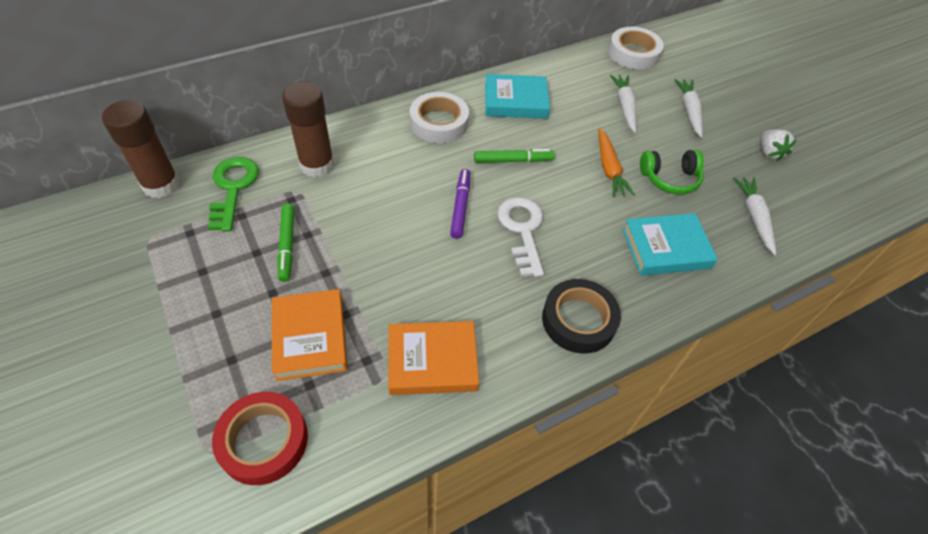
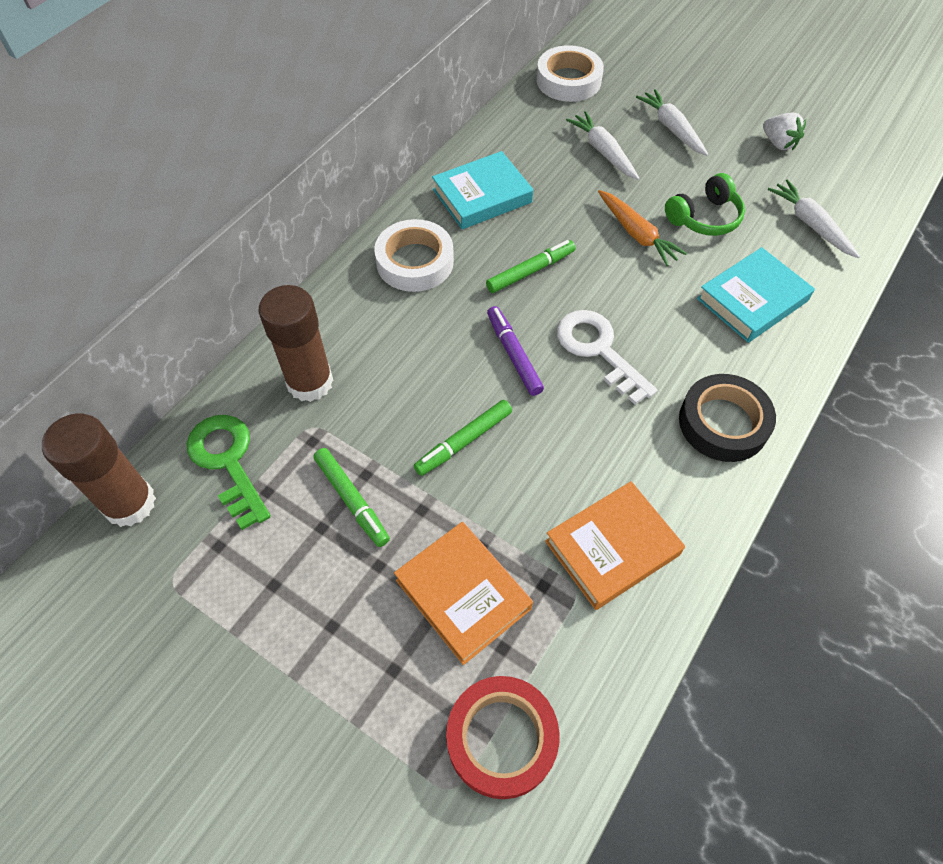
camera: 25 degrees left, 5 degrees up
(385, 244) = (463, 441): none -> green marker

